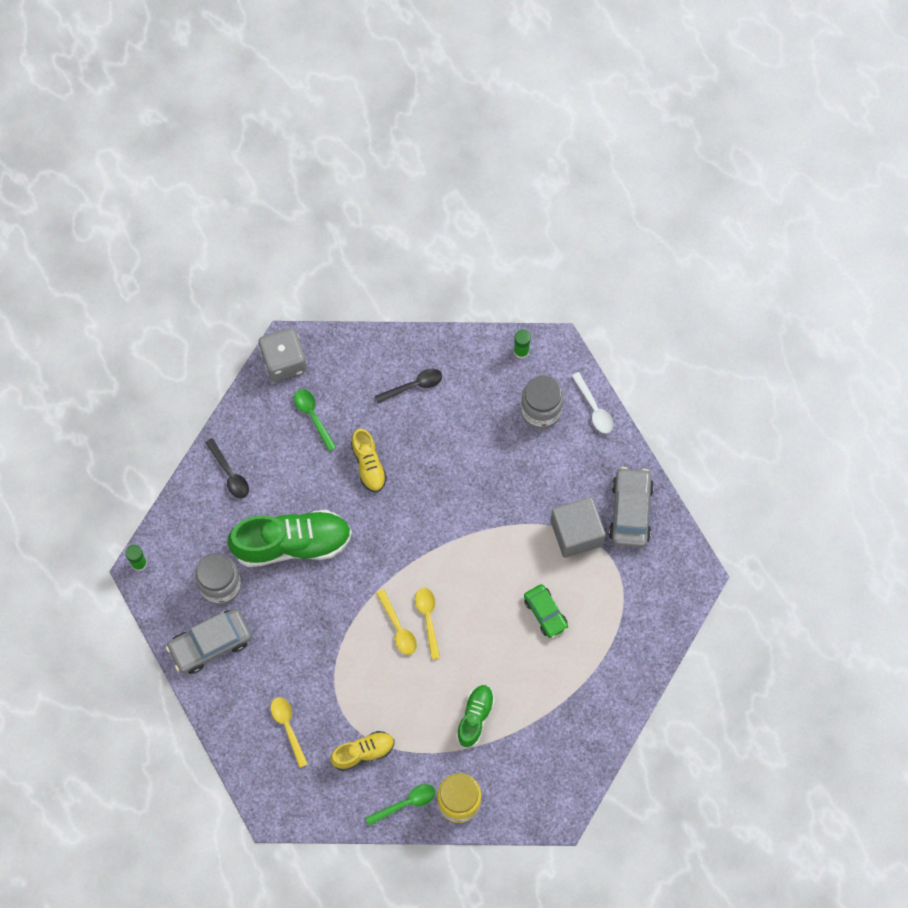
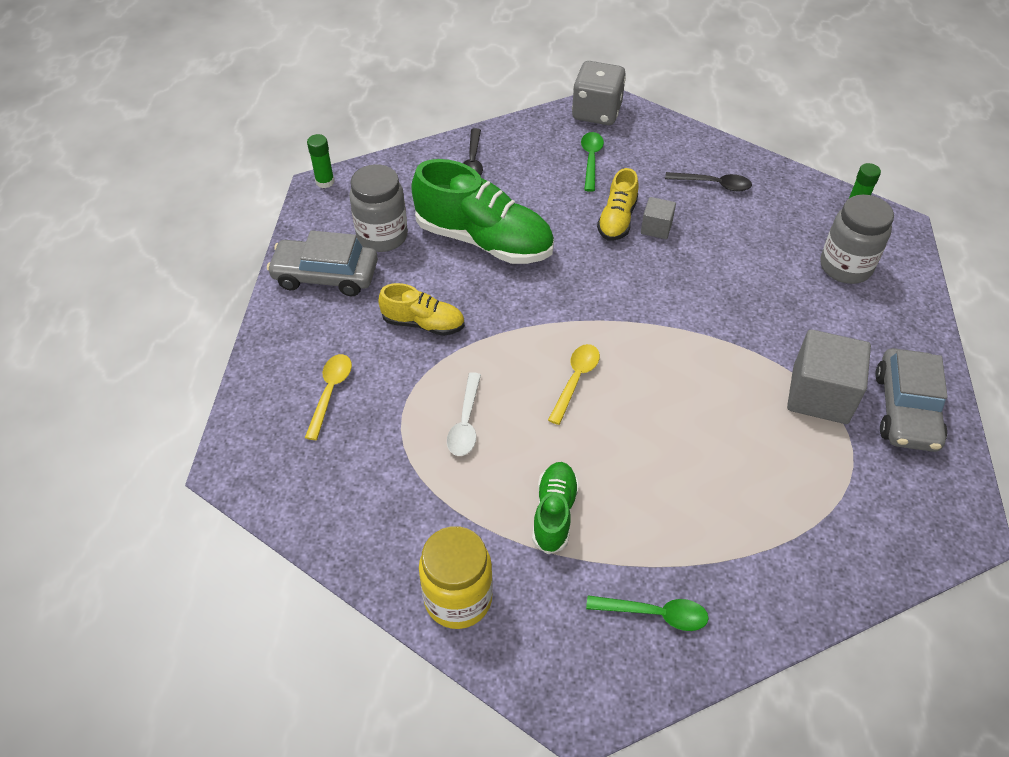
camera: 35 degrees right, 20 degrees down
(363, 752) = (389, 468): yellow shoe -> yellow shoe (423, 323)
(398, 627) = (534, 370): yellow spoon -> none
(399, 455) = (656, 228): none -> grey cube
(405, 803) = (391, 556): green spoon -> green spoon (655, 614)
(475, 717) = (554, 513): green shoe -> green shoe turned 45 degrees counterclockwise
(545, 613) = (726, 453): green car -> none
(594, 408) = (913, 294): white spoon -> white spoon (465, 423)
(630, 511) = (906, 410): grey car -> grey car turned 150 degrees clockwise

